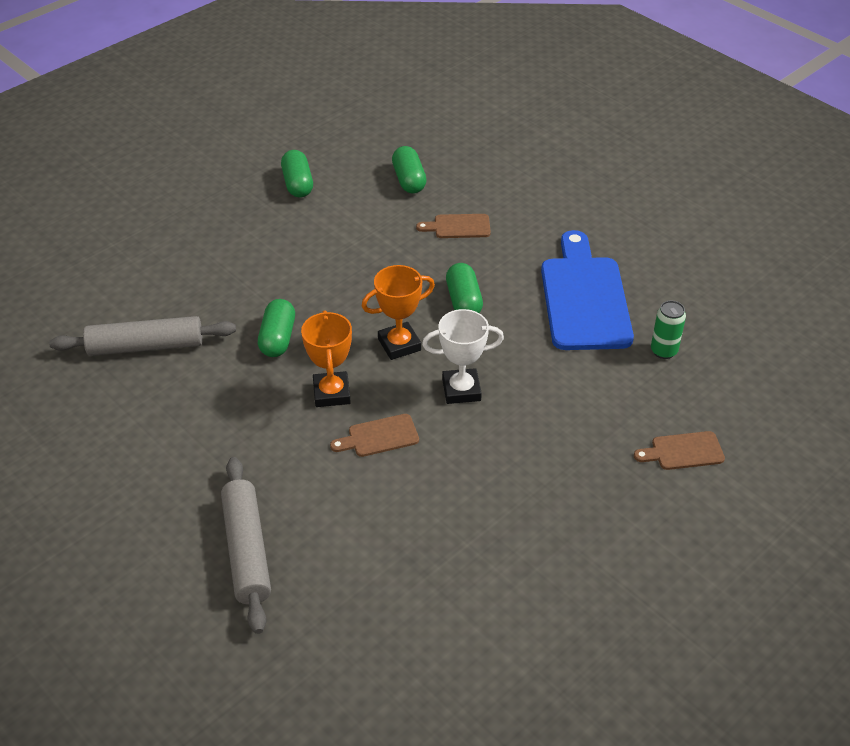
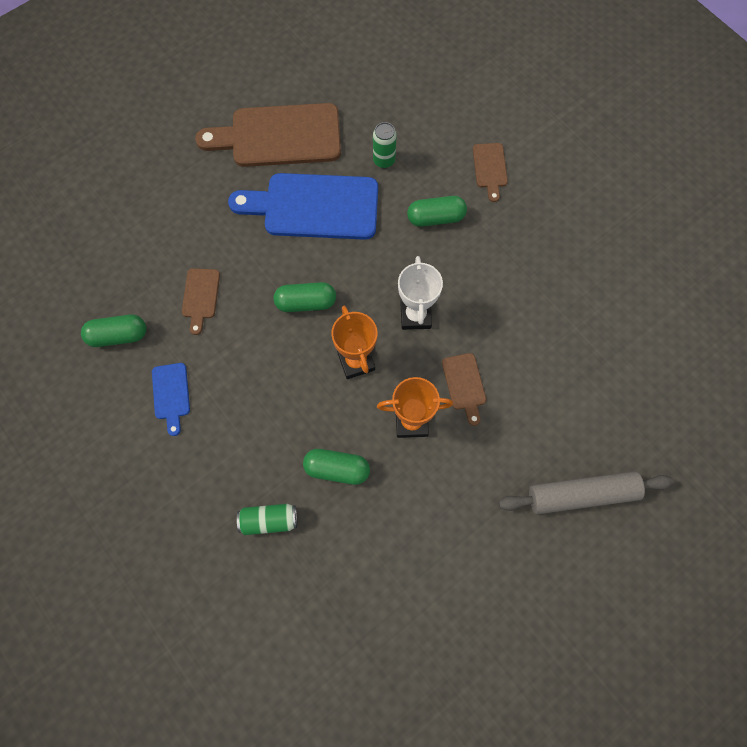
camera: 85 degrees left, 25 degrees up
(146, 346) = (334, 599): grey rolling pin -> none
(226, 295) = (269, 520): none -> green can
(298, 184) = (101, 447): green capsule -> green capsule (436, 218)
(352, 219) = (171, 394): none -> blue cutting board
(668, 263) = (279, 136): none -> brown cutting board

